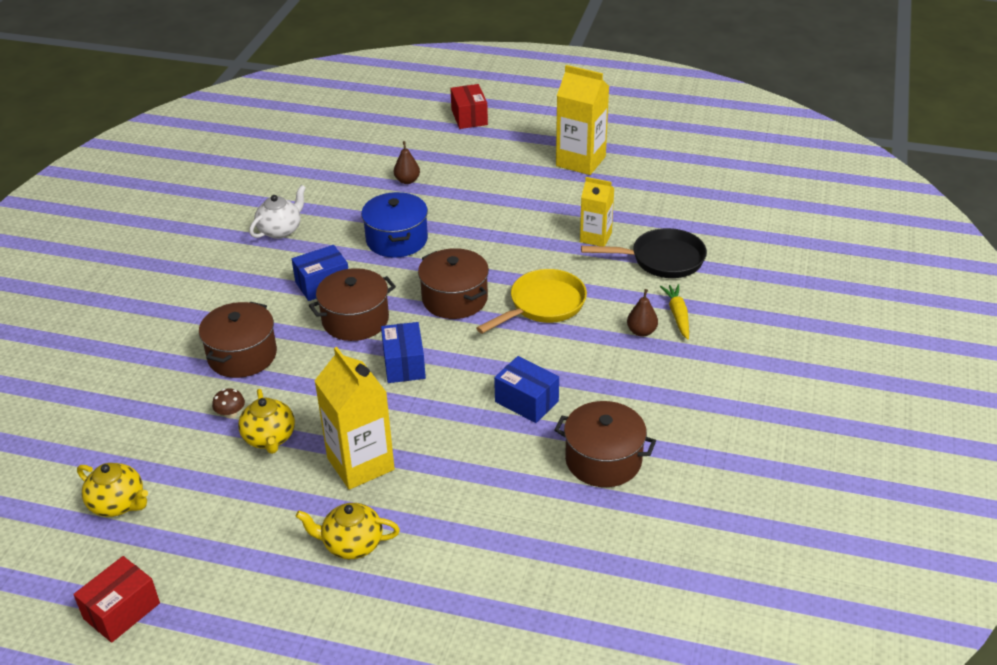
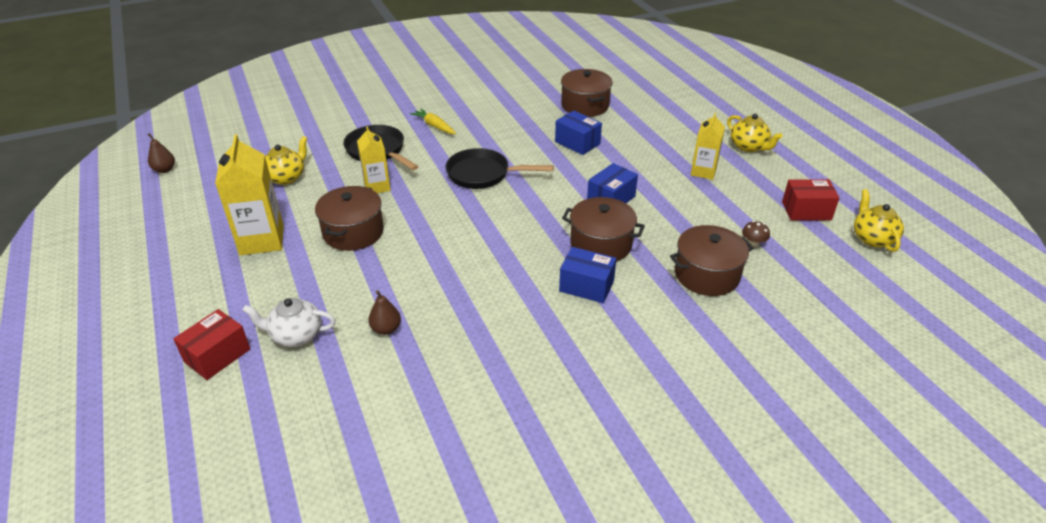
camera: 130 degrees left, 0 degrees up
(122, 611) = (901, 189): red box -> red box (806, 211)
(269, 438) = (742, 214): yellow teapot -> yellow teapot (286, 177)
(280, 230) = (551, 364): white teapot -> white teapot (296, 335)
(360, 464) = (703, 171): yellow carton -> yellow carton, size x0.62
(397, 240) = (484, 281): blue pot -> none
(454, 299) = (521, 213): brown pot -> brown pot (353, 232)
(526, 401) = (577, 143): blue box -> blue box turned 45 degrees counterclockwise
(543, 305) = (483, 174): yellow pan -> black pan
(641, 331) = (465, 131): brown pear -> brown pear (164, 169)
(677, 315) = (434, 126): yellow carrot -> yellow carrot turned 90 degrees clockwise

